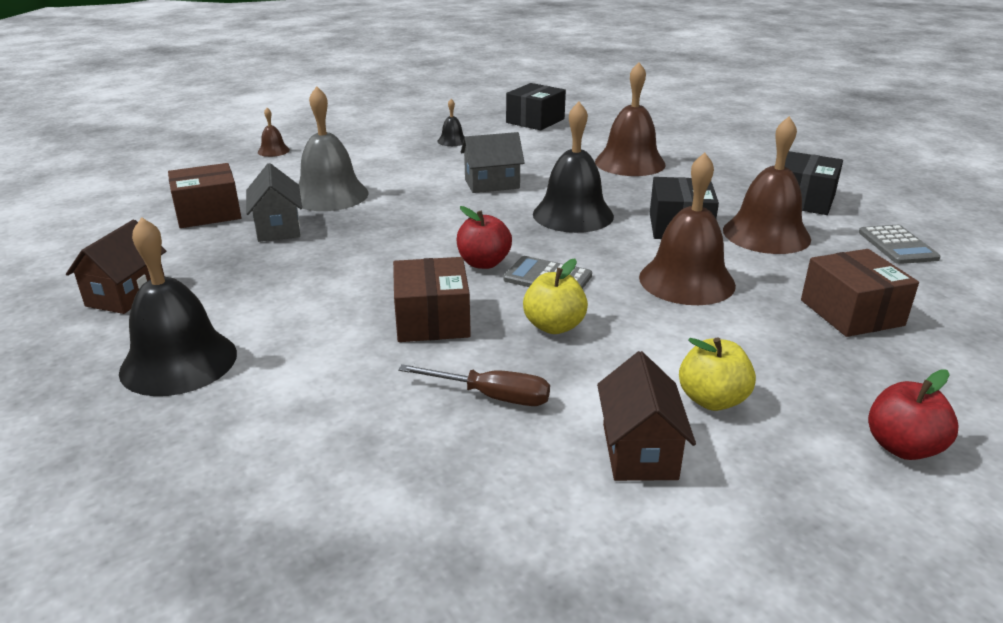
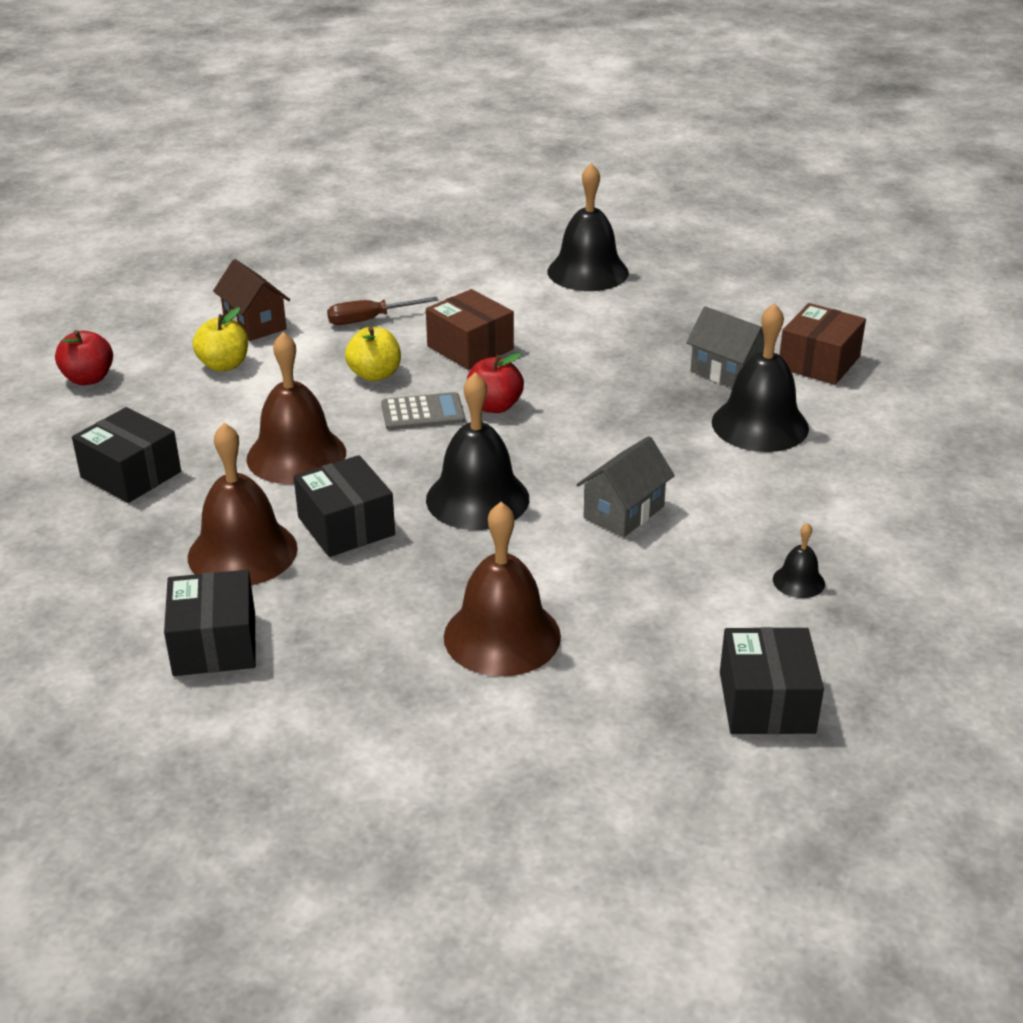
camera: 145 degrees right, 5 degrees up
(126, 295) = (711, 288): brown house -> none
(273, 151) = (958, 462): brown bell -> none
(329, 195) = (760, 425): grey bell -> black bell
(851, 313) = (131, 474): brown box -> black box
(897, 245) = (83, 593): grey calculator -> none

